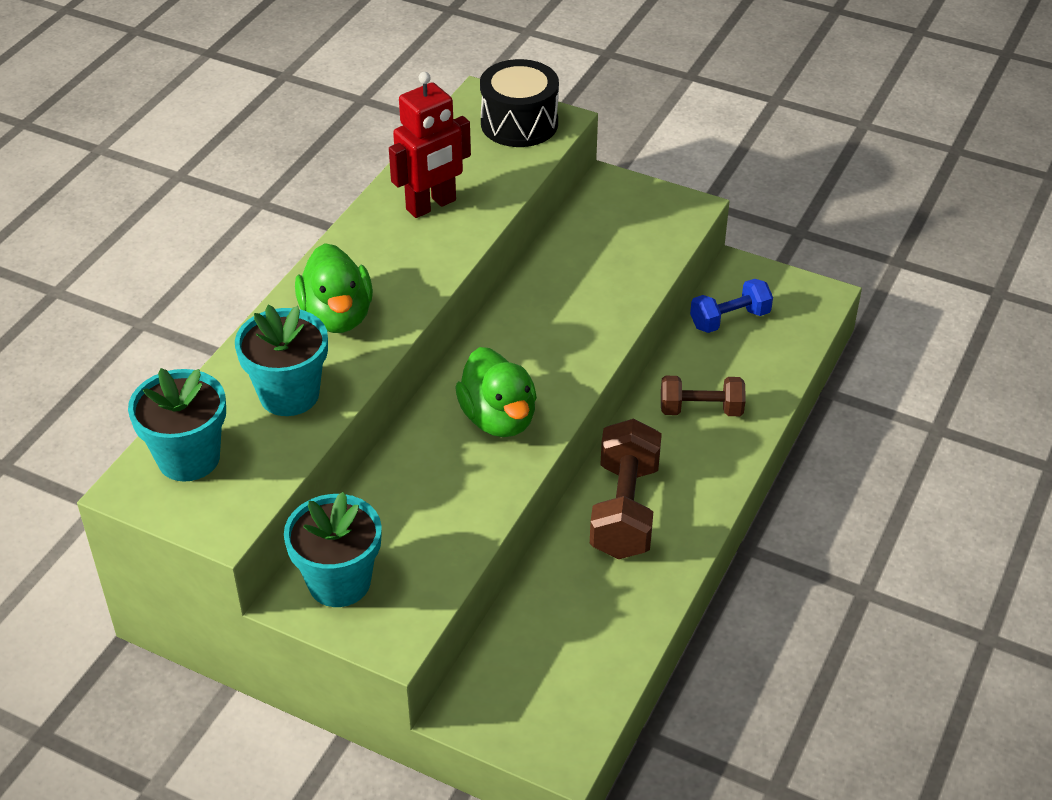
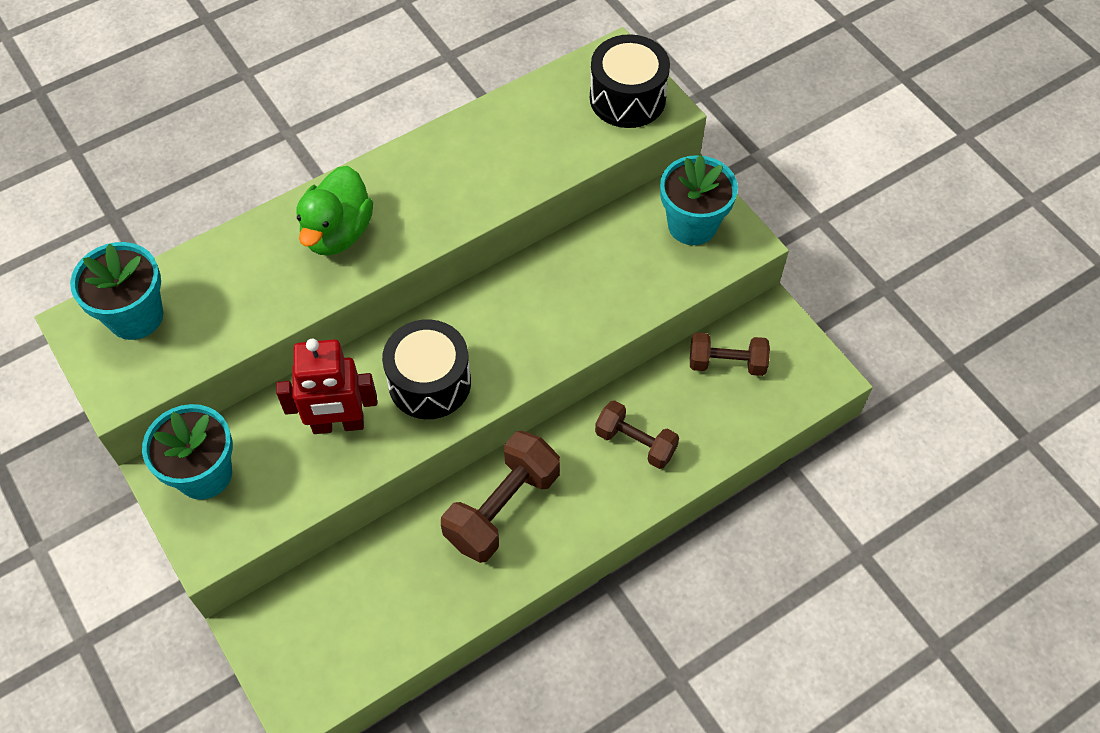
camera: 30 degrees right, 15 degrees up
(289, 395) = (248, 292): turquoise flower pot -> turquoise flower pot (692, 225)
(431, 205) = (491, 153): red robot -> red robot (338, 424)
(498, 418) = (429, 382): green duck -> black drum
(729, 319) = (726, 363): blue dumbbell -> brown dumbbell

